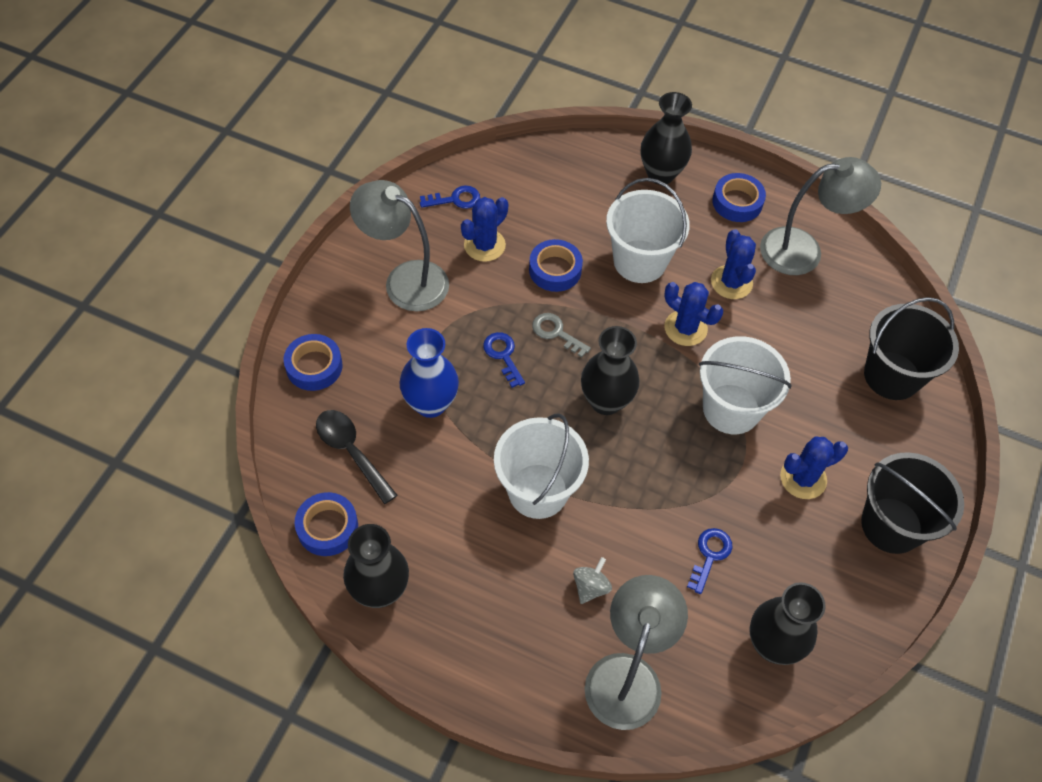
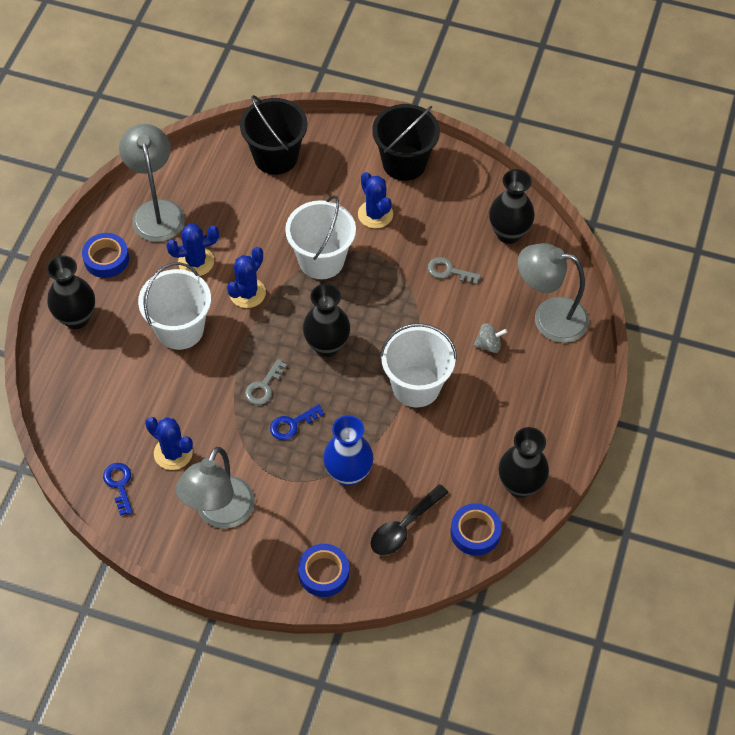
camera: 95 degrees left, 0 degrees up
(555, 270) = (196, 393): blue tape -> none
(590, 587) = (488, 345): grey spinning top -> grey spinning top turned 150 degrees clockwise
(710, 555) = (448, 271): blue key -> grey key

